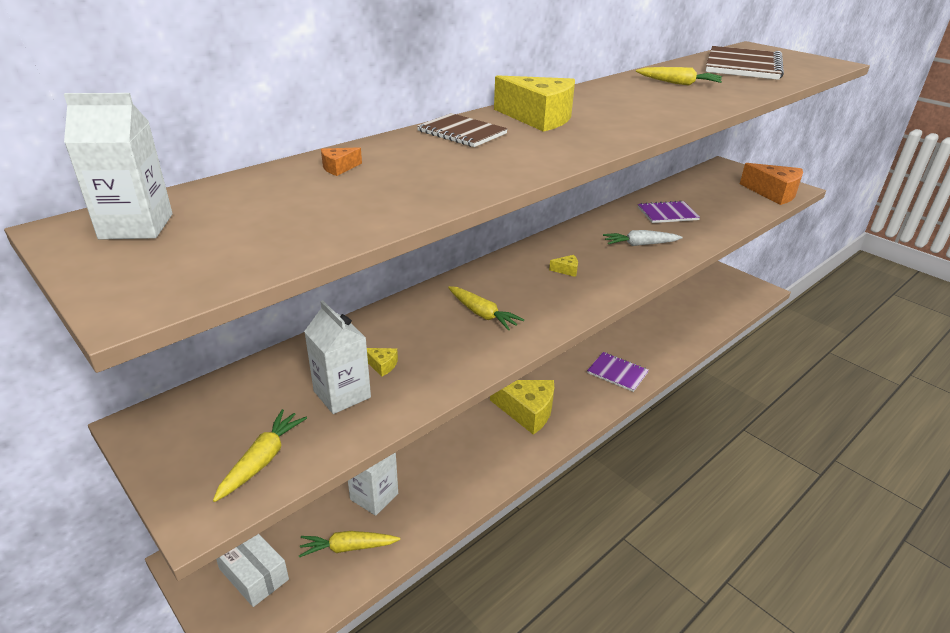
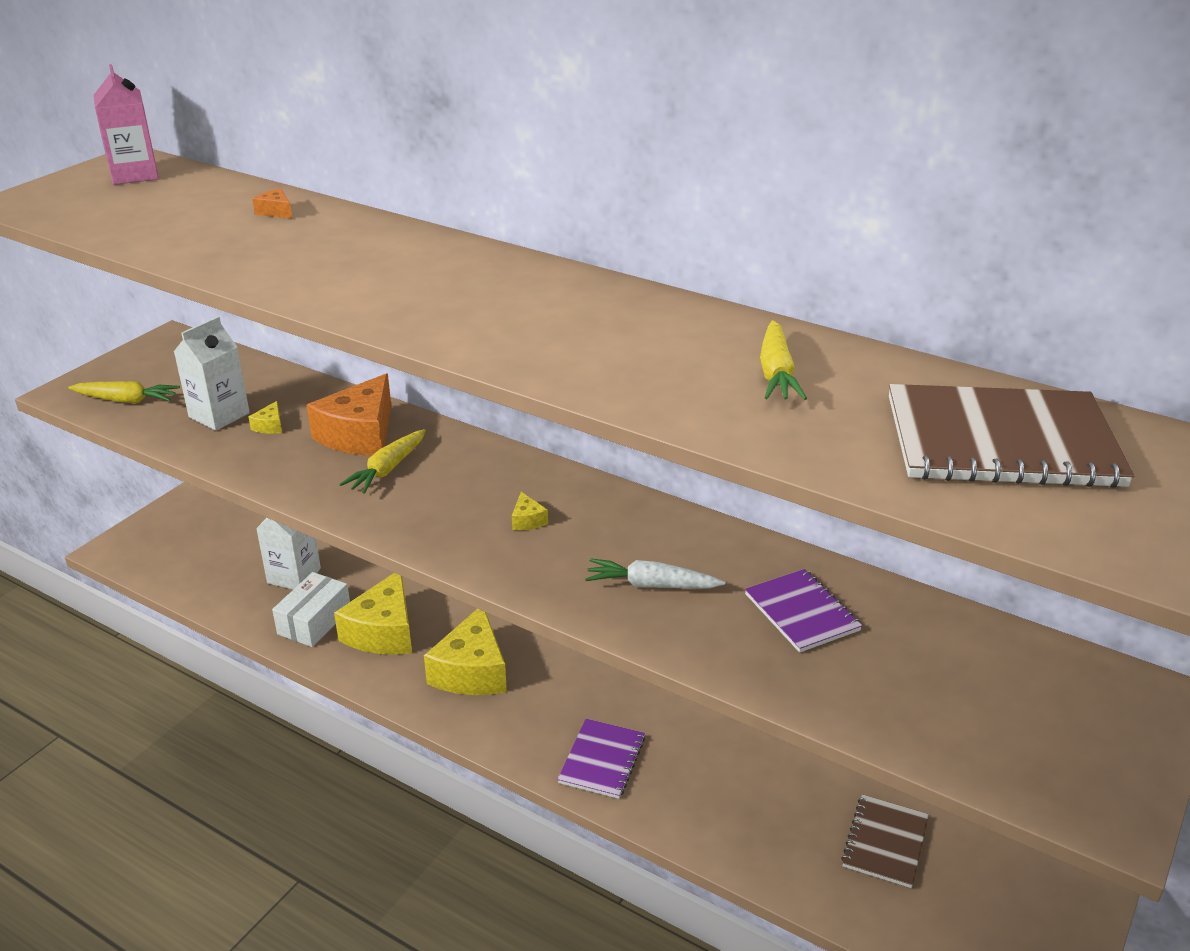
camera: 75 degrees right, 0 degrees up
(136, 226) = (134, 175): white carton -> pink carton
(254, 574) = (189, 530): white box -> white box (314, 621)
(348, 548) = (223, 576): yellow carrot -> none
(462, 132) = (410, 247): brown notebook -> brown notebook (885, 842)
(539, 118) = (495, 282): yellow cheese -> yellow cheese (383, 631)
(640, 244) = (651, 585): white carrot -> white carrot turned 60 degrees counterclockwise
(773, 193) = (1043, 776): orange cheese -> orange cheese (360, 434)

